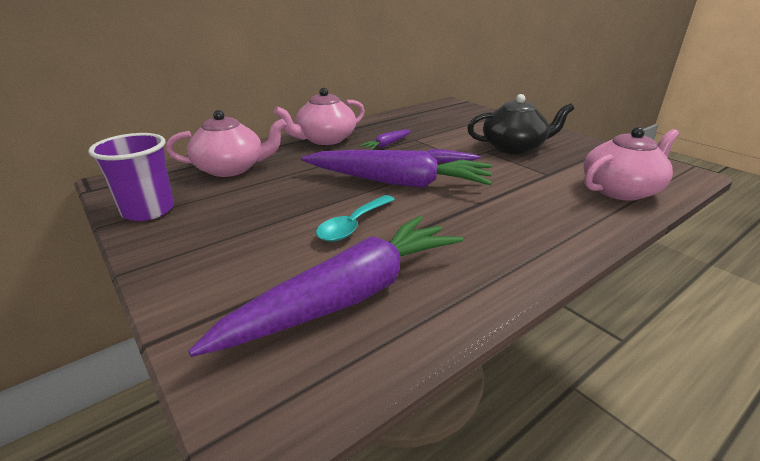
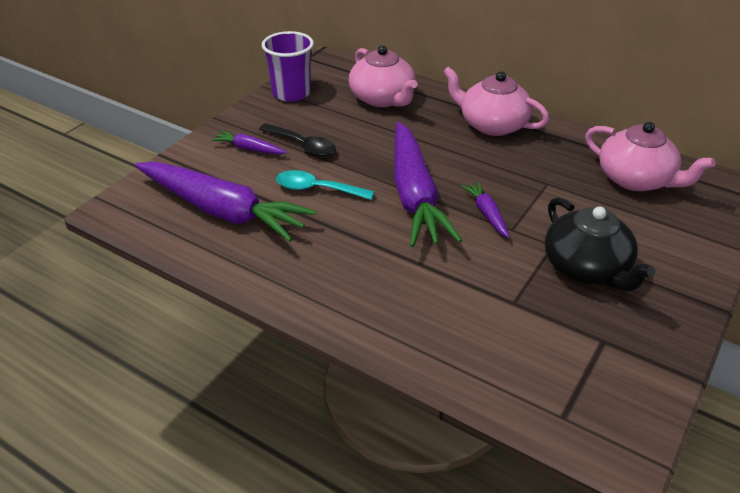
camera: 70 degrees right, 10 degrees up
(264, 220) = (302, 145): none -> black spoon
(387, 145) = (510, 167): purple carrot -> purple carrot (249, 149)
(620, 190) = (506, 369): pink teapot -> pink teapot (636, 179)

